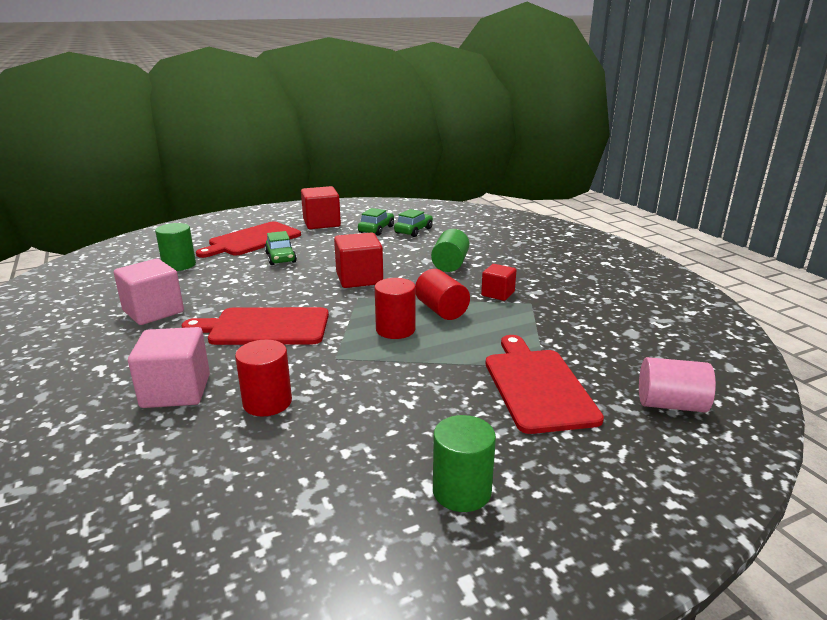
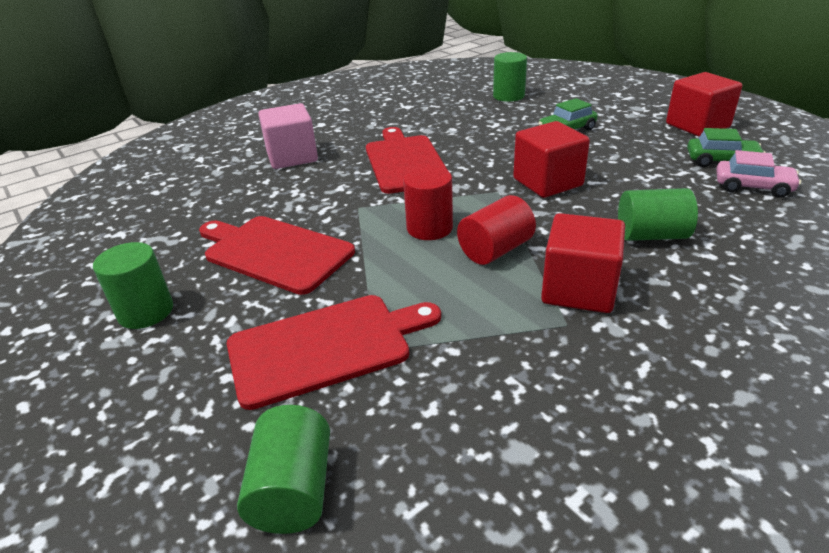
camera: 80 degrees right, 10 degrees up
(153, 311) = (412, 114): pink cube -> none
(252, 240) = (600, 106): red cutting board -> red cutting board (274, 252)
(267, 402) = (279, 194): red cylinder -> none
(413, 231) = (753, 187): green car -> pink car
(498, 294) = (578, 289): red cube -> red cube, size x1.65
(671, 404) = (293, 490): pink cylinder -> green cylinder

